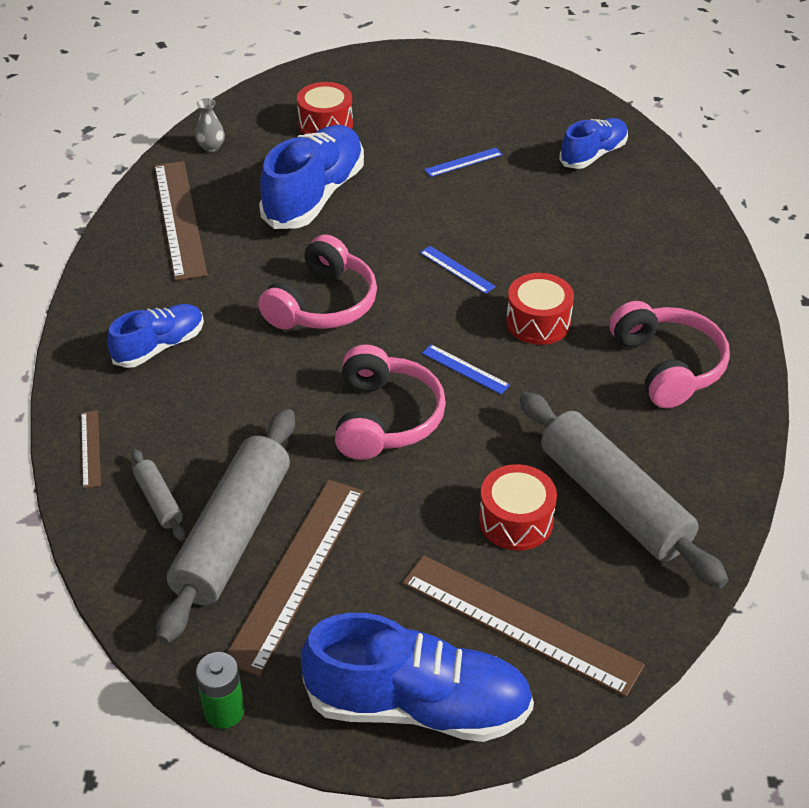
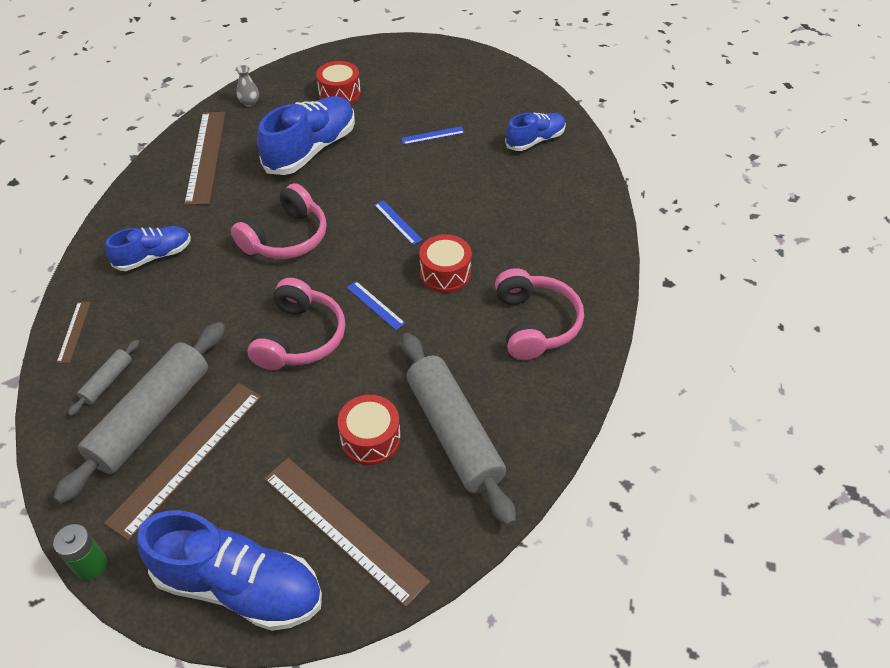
camera: 10 degrees right, 5 degrees up
(159, 501) = (107, 381): grey rolling pin -> grey rolling pin turned 45 degrees clockwise

